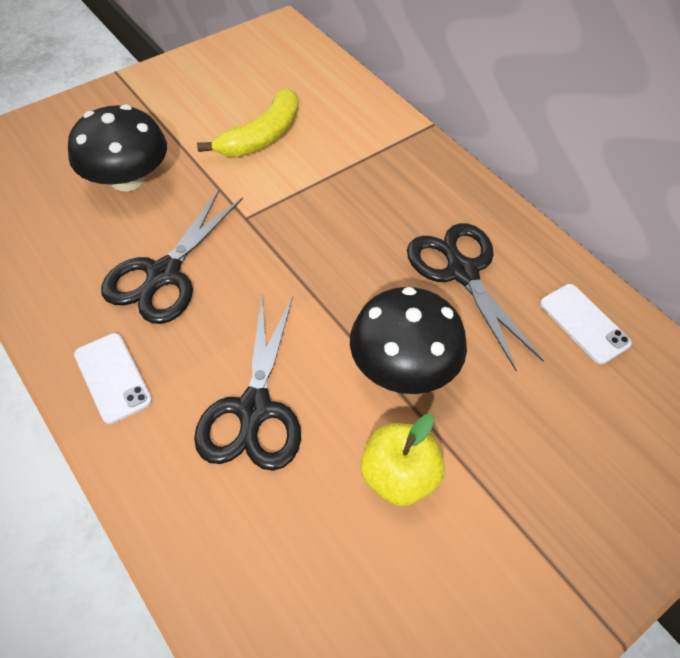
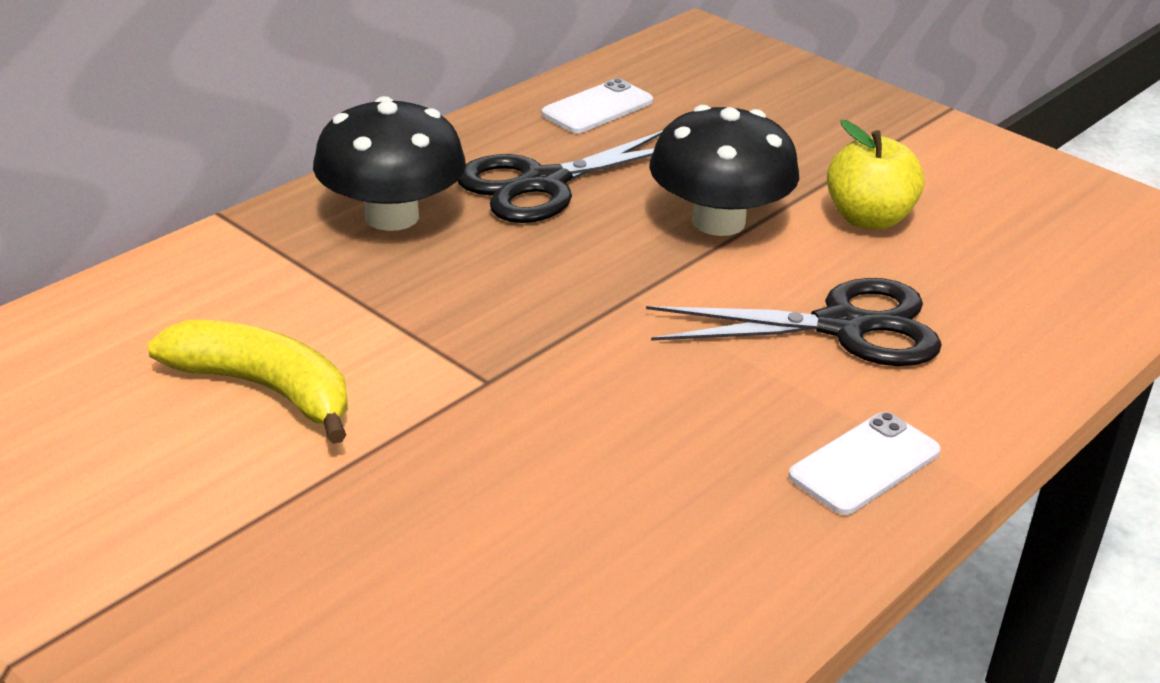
camera: 100 degrees left, 20 degrees down
(127, 179) = (417, 547): black mushroom -> black mushroom (391, 216)
(163, 275) = (647, 450): black scissors -> none

